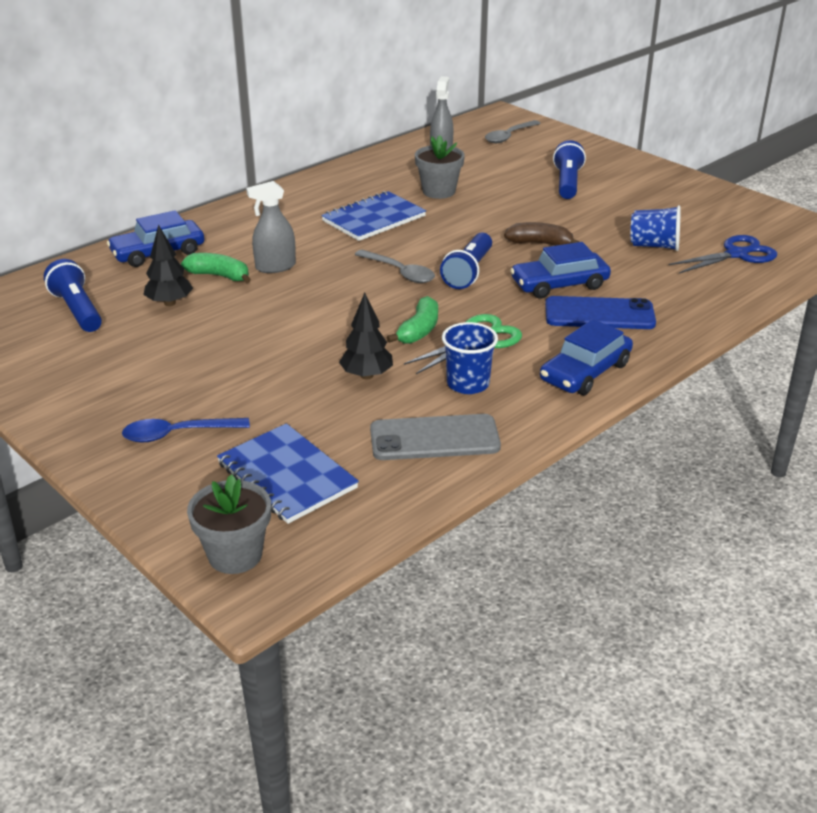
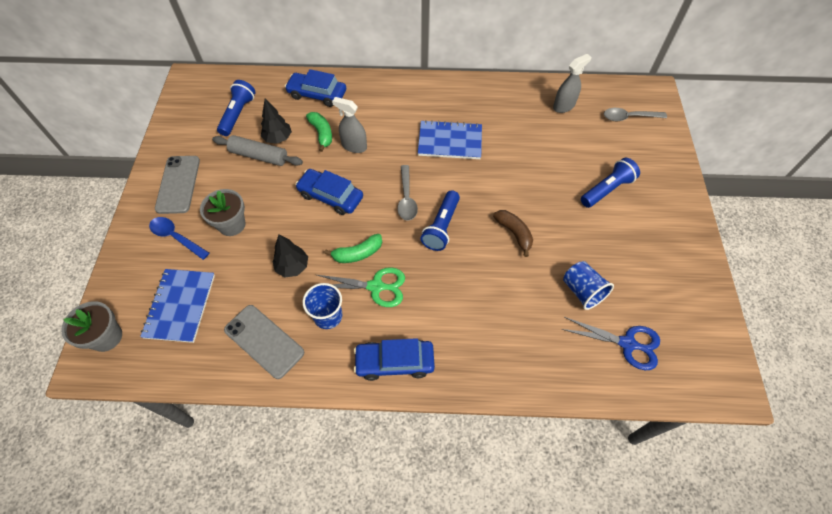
camera: 45 degrees right, 25 degrees up
(98, 397) = (178, 184): none -> grey phone
(170, 325) = (259, 156): none -> grey rolling pin
(439, 191) = (516, 142): grey flower pot -> grey flower pot (232, 224)
(469, 272) = (441, 227): blue flashlight -> blue flashlight turned 45 degrees counterclockwise
(559, 284) = (477, 278): blue car -> blue car (330, 196)
(599, 314) = (465, 323): blue phone -> none

